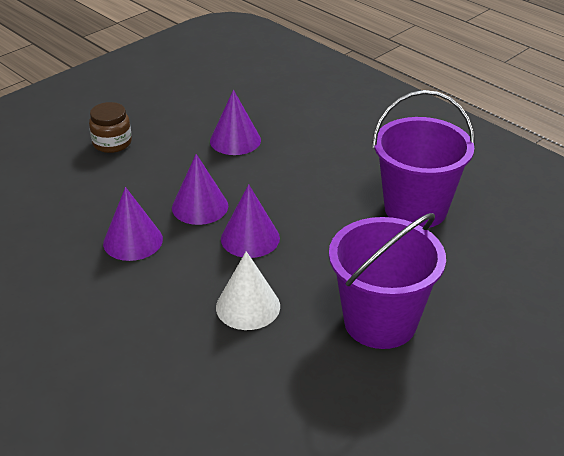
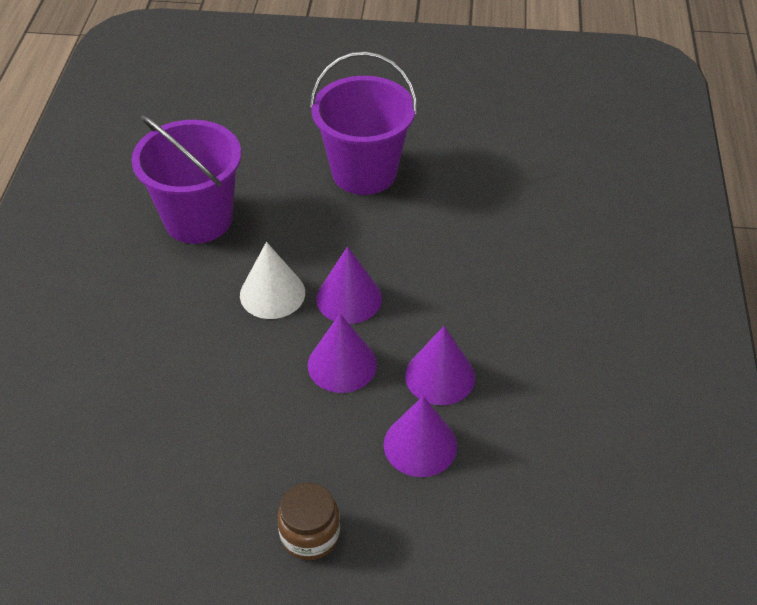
camera: 130 degrees left, 10 degrees up
(235, 140) = (199, 418): purple cone -> purple cone (420, 445)
(248, 306) = (429, 247): white cone -> white cone (272, 293)

